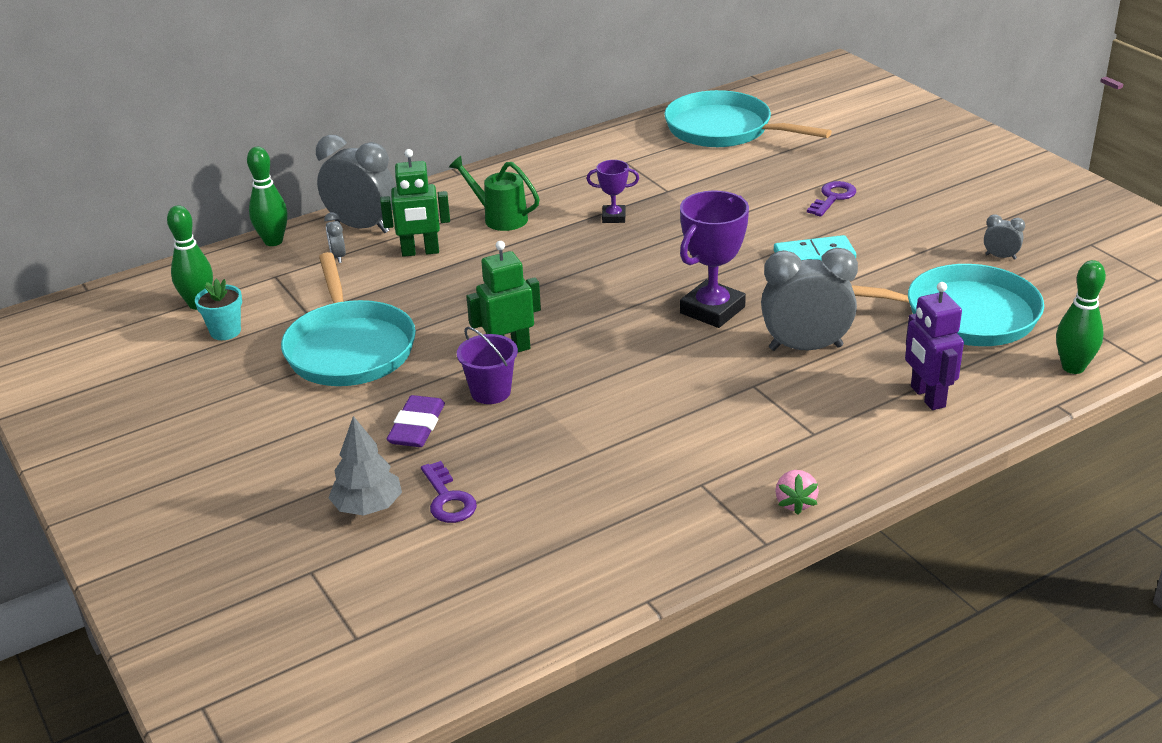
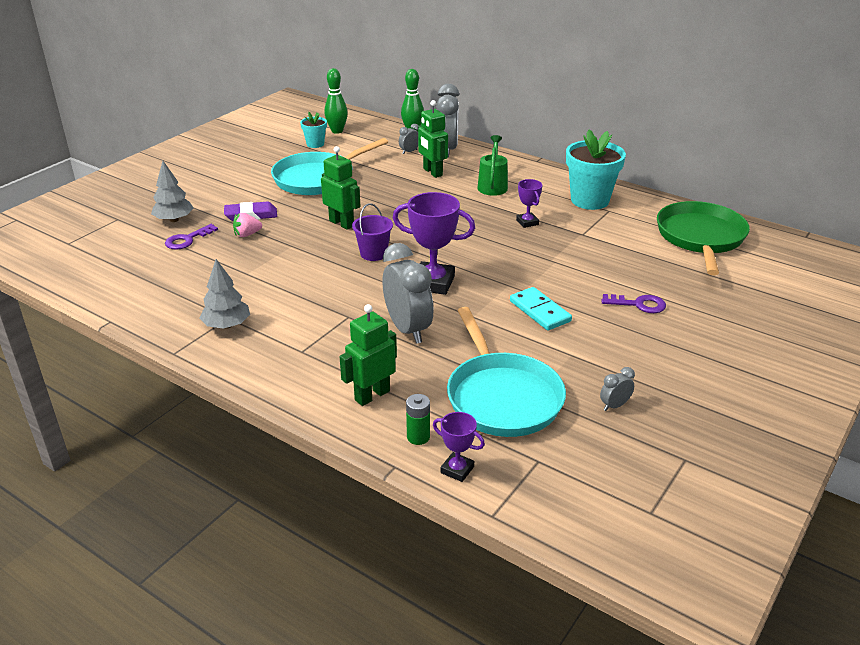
camera: 65 degrees right, 0 degrees up
(490, 392) = (295, 228): purple bucket -> purple bucket (373, 254)
(592, 166) = (589, 200): none -> turquoise flower pot
(720, 487) = (227, 325): none -> grey tree
(723, 129) = (700, 237): turquoise pan -> green pan
(795, 503) = (219, 357): pink strawberry -> pink strawberry (247, 234)
(927, 397) = (372, 395): purple robot -> green robot
(1000, 257) = (614, 406): grey clock -> grey clock turned 120 degrees counterclockwise
(1013, 380) = (418, 437): none -> green battery
(1073, 367) = (457, 470): green bowling pin -> purple trophy

